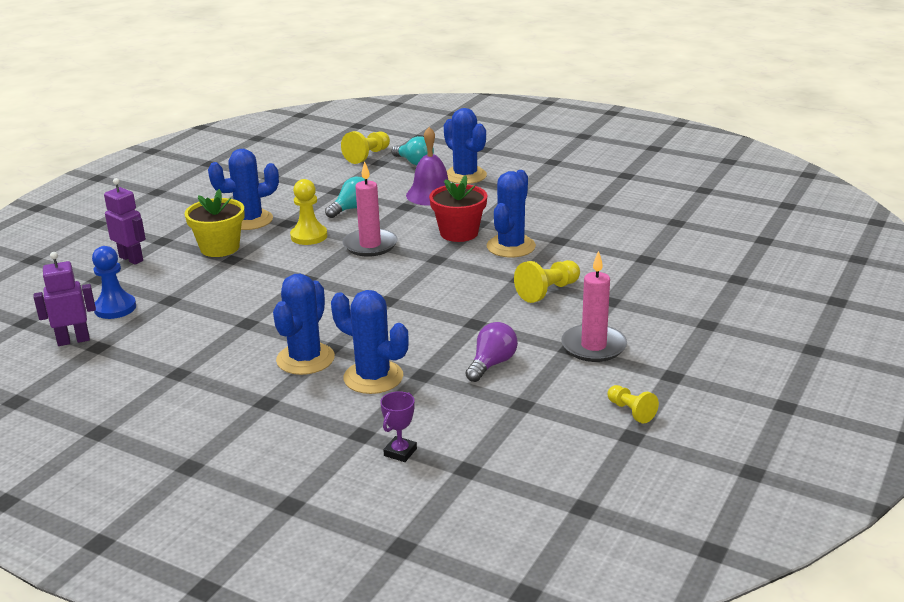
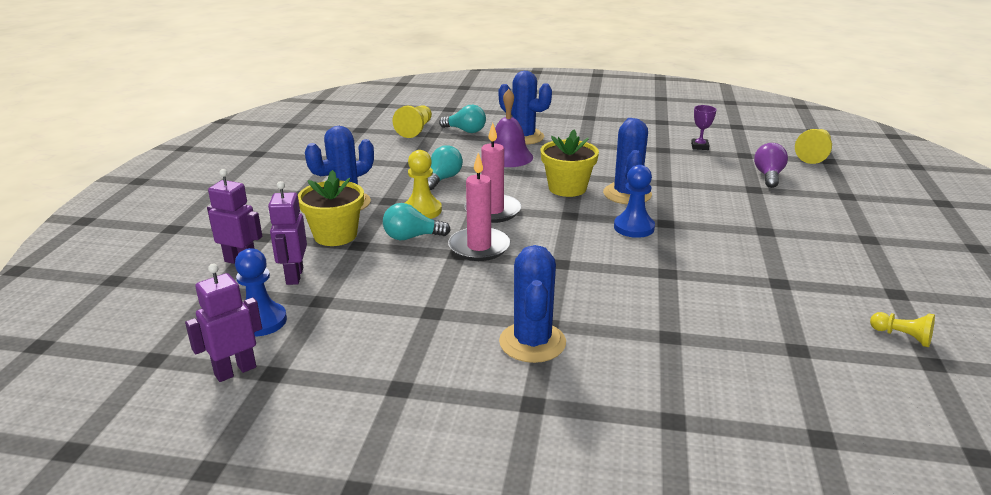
camera: 20 degrees left, 0 degrees up
(163, 277) = (294, 276): none -> purple robot
(281, 259) = (411, 237): none -> turquoise light bulb
(373, 377) = (623, 349): blue cactus -> none
(400, 452) = (735, 433): purple trophy -> purple trophy (699, 146)
(459, 233) = (567, 188): red flower pot -> yellow flower pot
(485, 279) = (634, 227): none -> blue pawn
(492, 364) = (726, 312): purple light bulb -> purple light bulb (768, 176)
(547, 291) = (702, 231): yellow pawn -> yellow pawn (813, 155)
(593, 346) = (798, 277): pink candle -> pink candle (479, 247)

